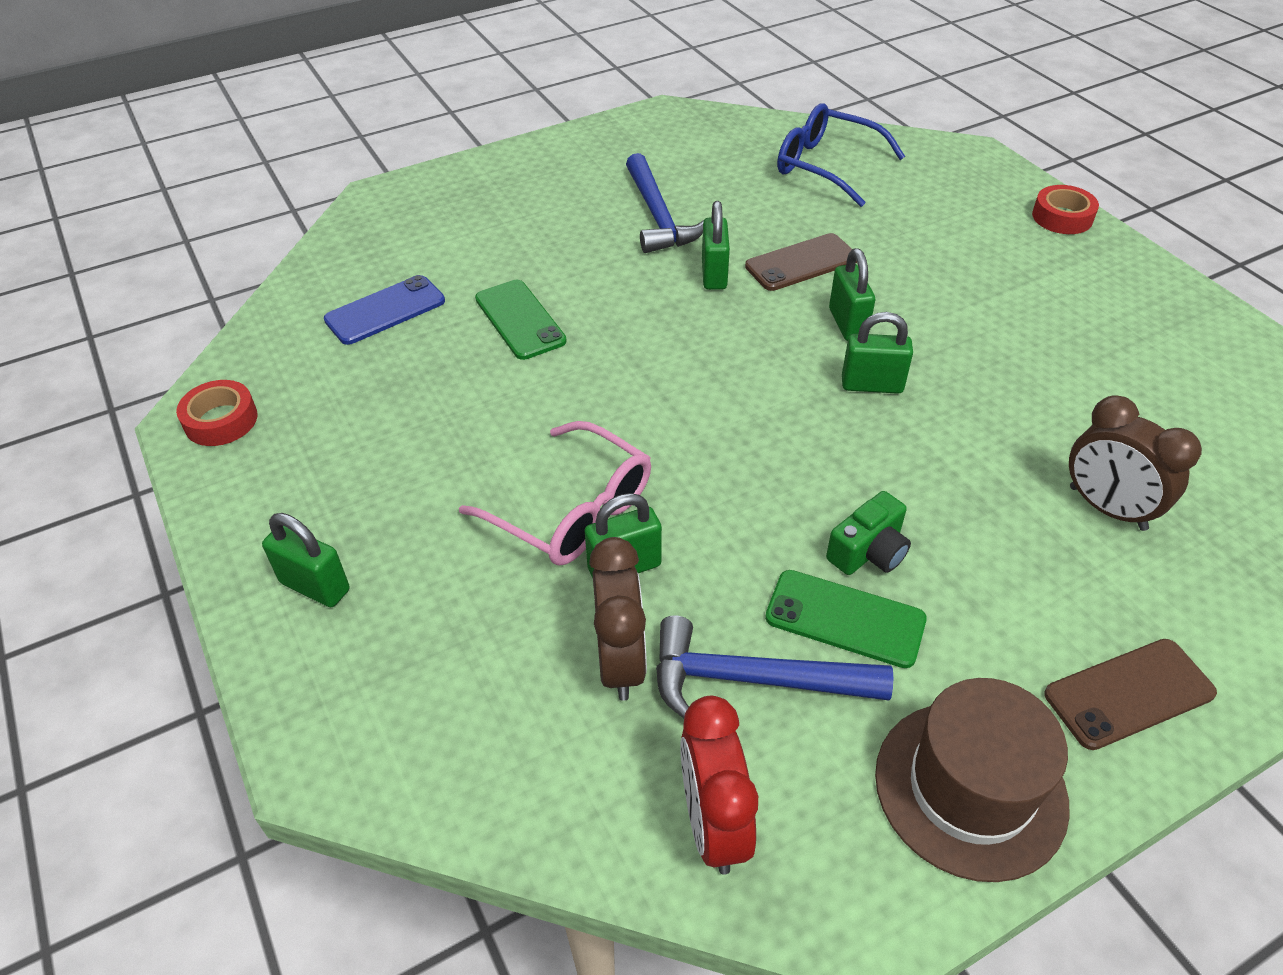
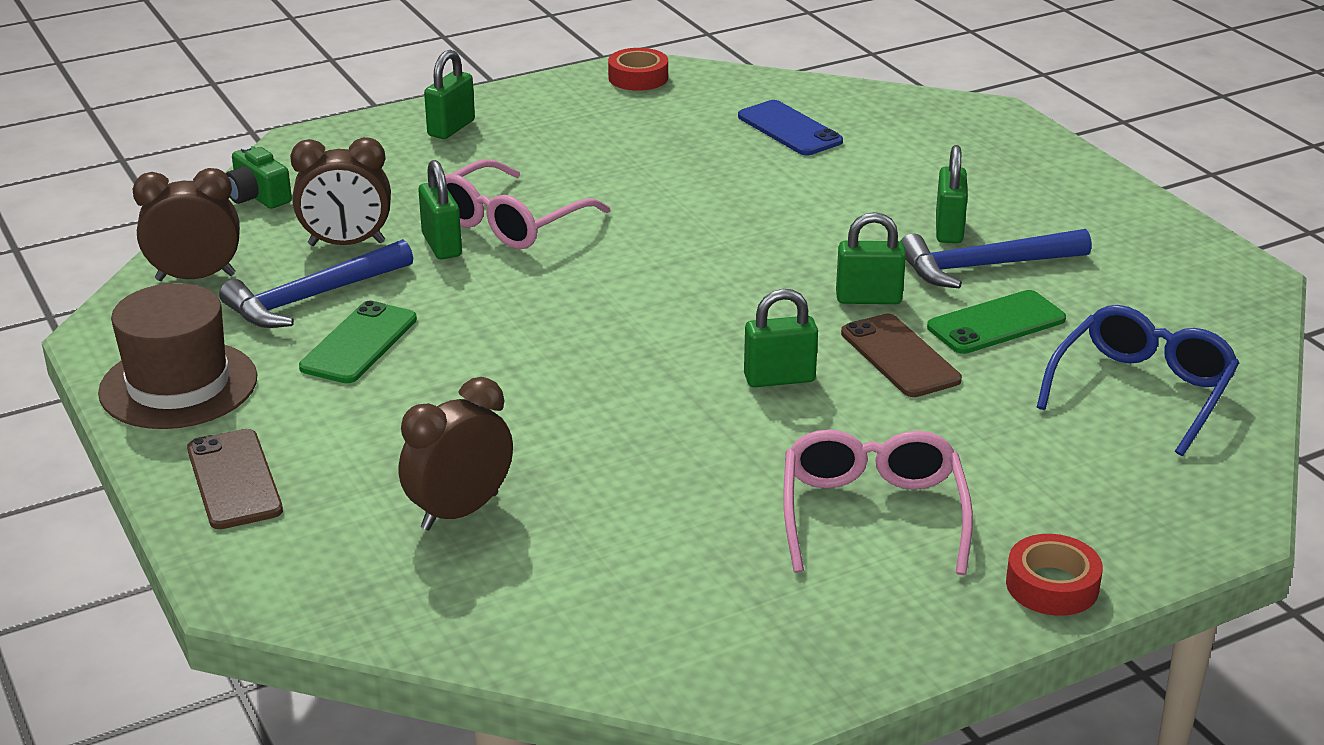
camera: 90 degrees right, 15 degrees down
(520, 320) = (778, 192): green phone -> green phone (996, 323)
(713, 824) = (196, 277): red clock -> brown clock
(752, 679) = (312, 297): blue hammer -> blue hammer turned 135 degrees counterclockwise
(868, 552) = (432, 361): green camera -> green camera (258, 196)
(872, 385) = (669, 385): green padlock -> green padlock (948, 230)
(1016, 284) = (872, 514): none -> pink glasses

